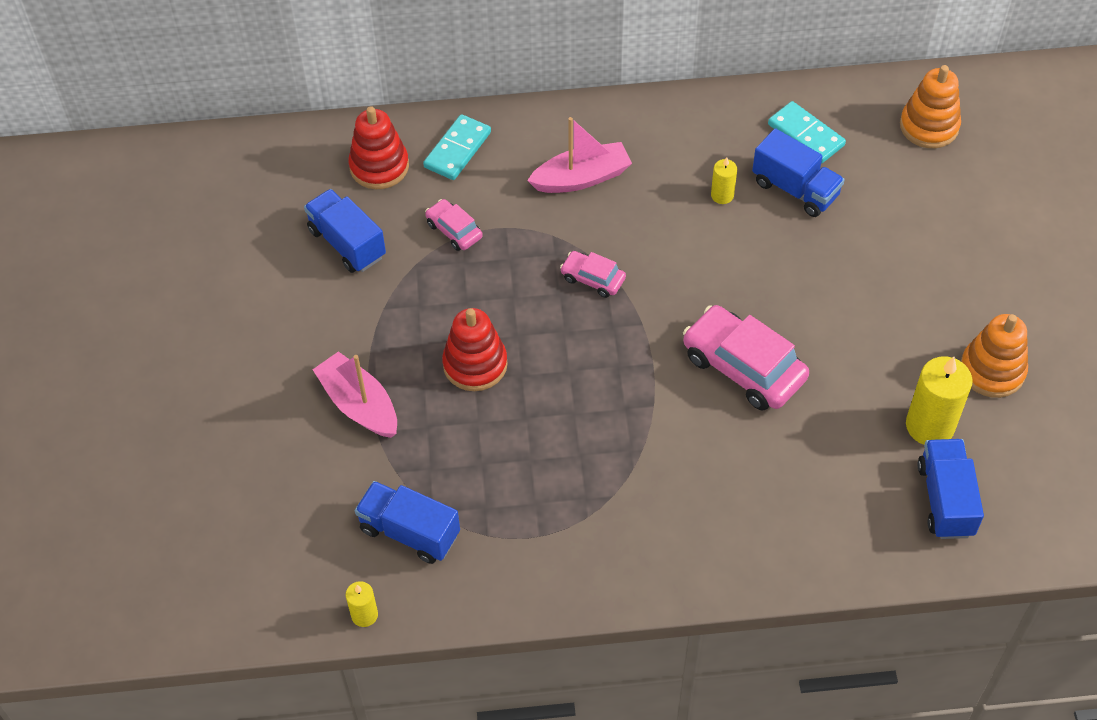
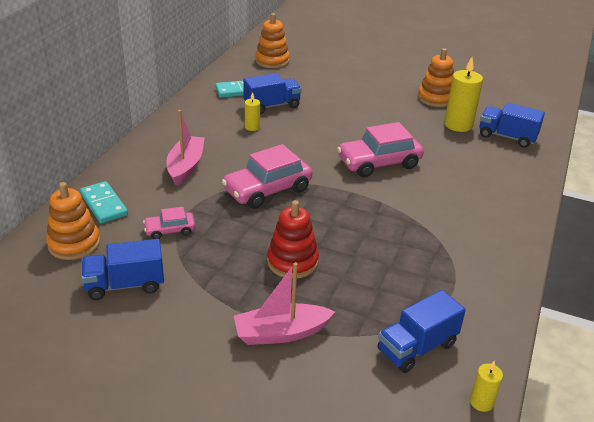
camera: 65 degrees left, 20 degrees down
(379, 166) = (74, 244): red stacking toy -> orange stacking toy
(593, 279) = (267, 190): pink car -> pink car, size x1.91

